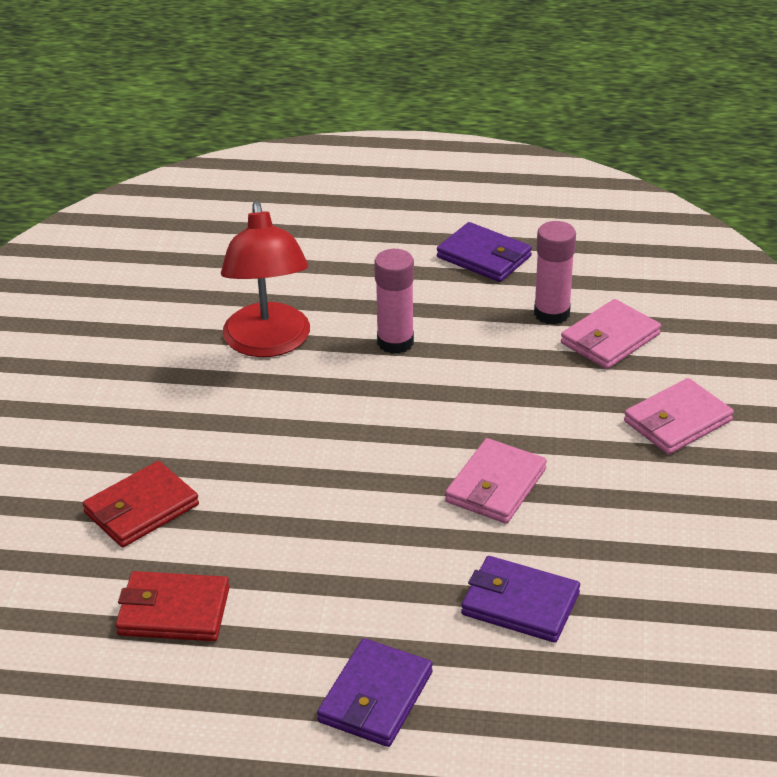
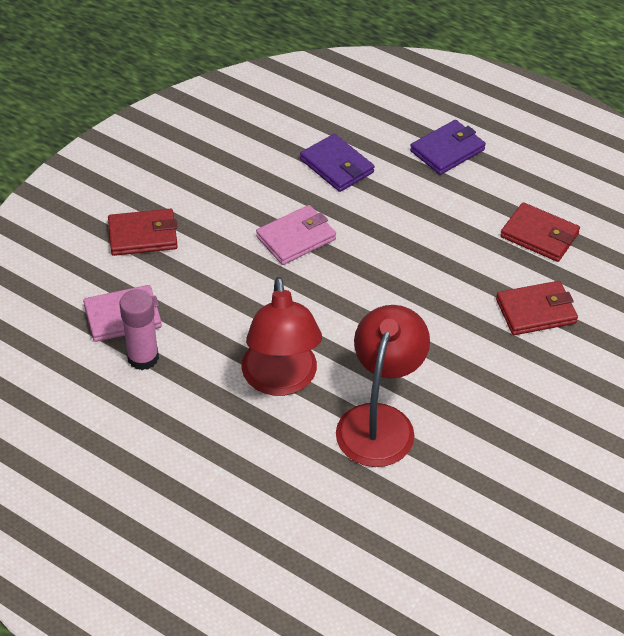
camera: 155 degrees left, 10 degrees up
(395, 342) = (281, 380): pink glue stick -> red lamp
(484, 257) = (144, 442): purple wallet -> none
(677, 421) = (143, 235): pink wallet -> red wallet

